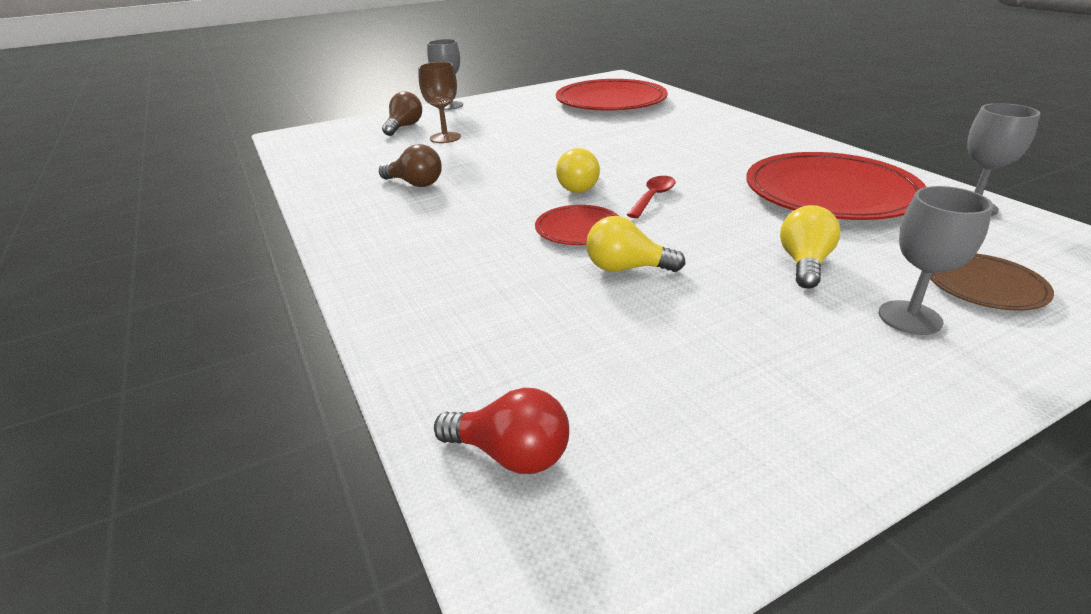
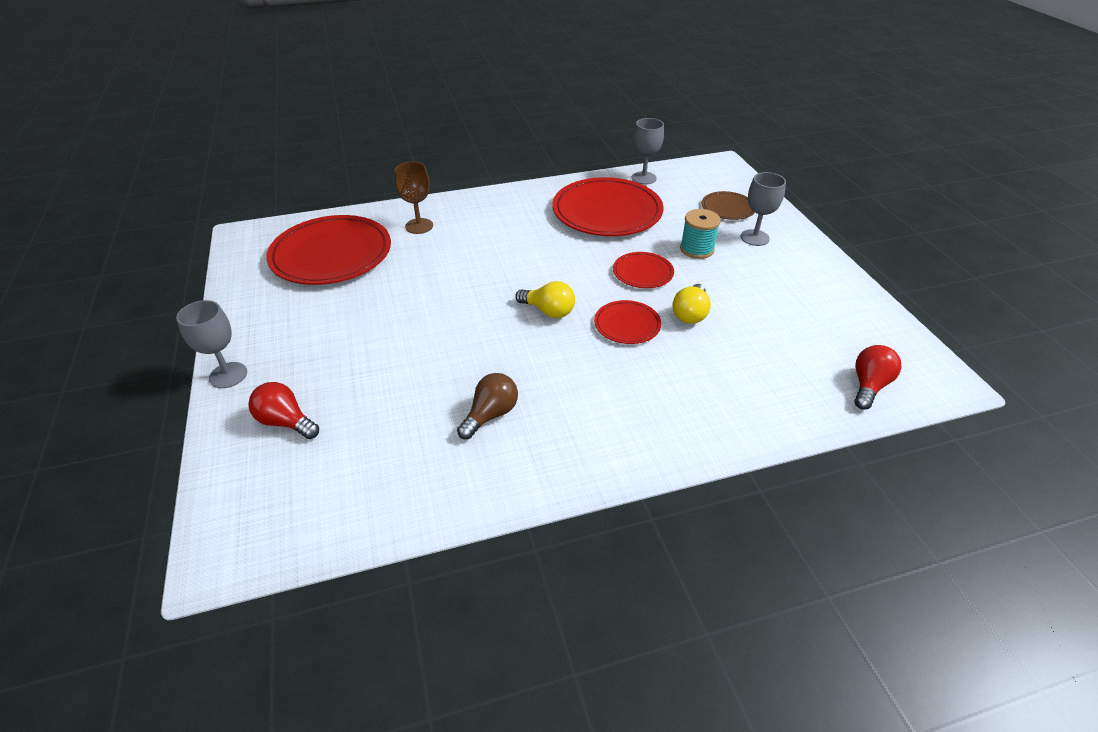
camera: 80 degrees left, 10 degrees up
(404, 127) = (286, 422): brown light bulb -> red light bulb
(445, 138) = (359, 386): brown goblet -> brown goblet (419, 226)
(653, 197) = (585, 280): red spoon -> none
(700, 229) = (643, 273): none -> red plate
(804, 263) = (697, 249): yellow light bulb -> turquoise spool

